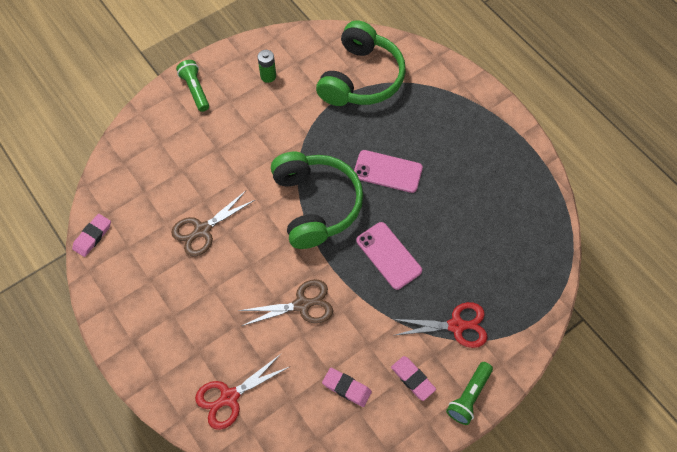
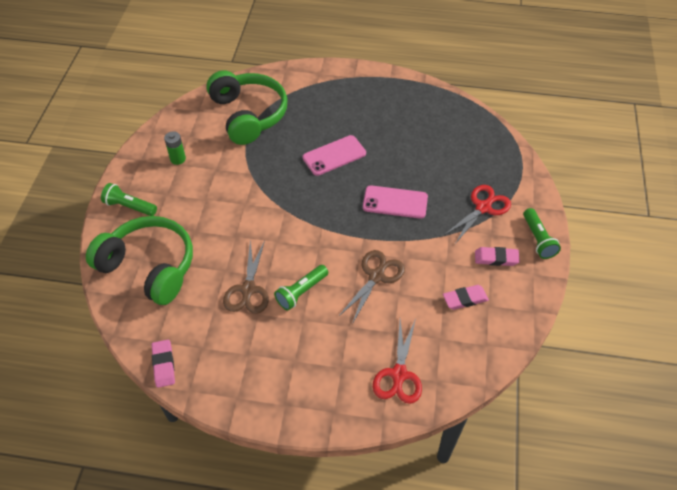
camera: 45 degrees left, 10 degrees down
(235, 266) = (301, 292): none -> green flashlight
(316, 205) = (311, 210): green headphones -> green headphones (149, 267)

